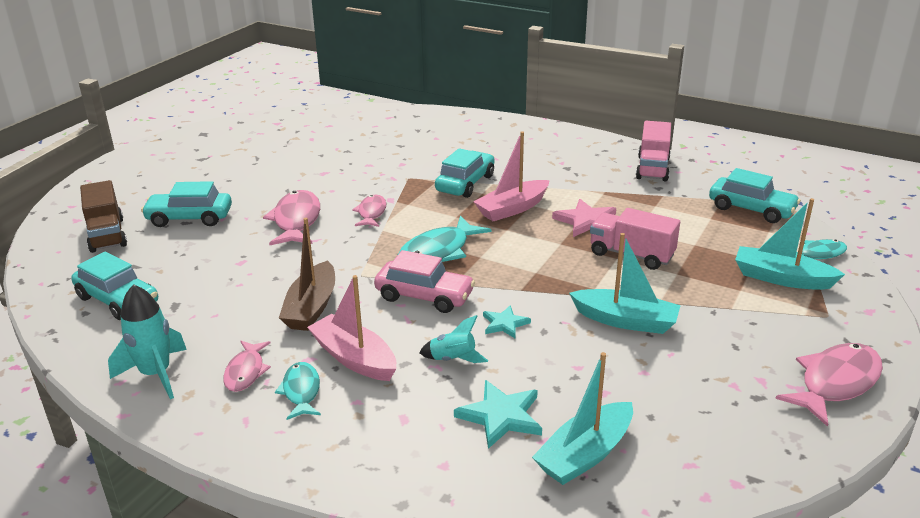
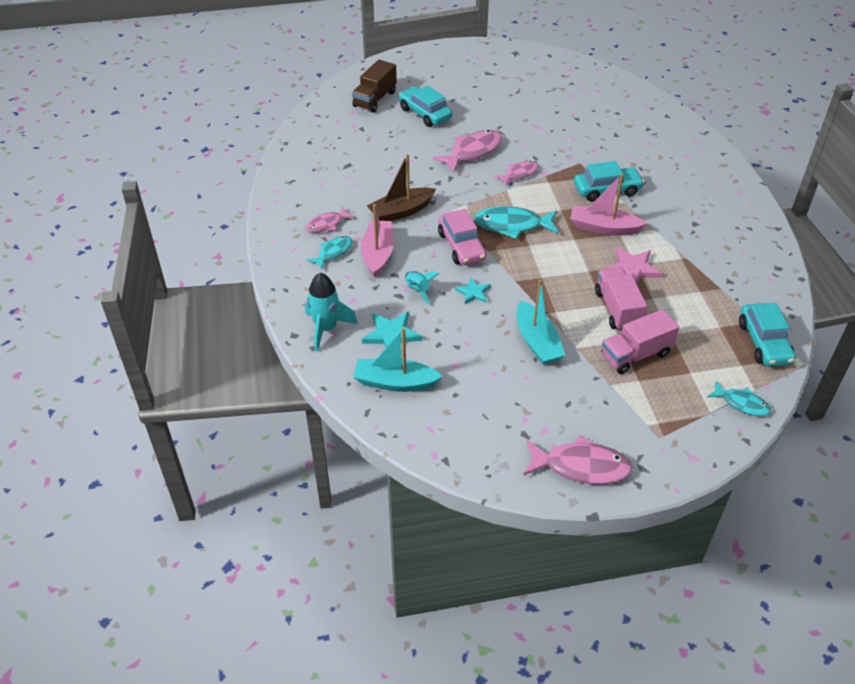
camera: 50 degrees right, 15 degrees up
(118, 300) = (330, 144): turquoise car -> none
(156, 374) = (293, 197): turquoise rocket -> turquoise rocket (326, 329)
(652, 168) = (756, 265): pink truck -> pink truck (635, 355)
(781, 278) = (681, 396): turquoise boat -> none

